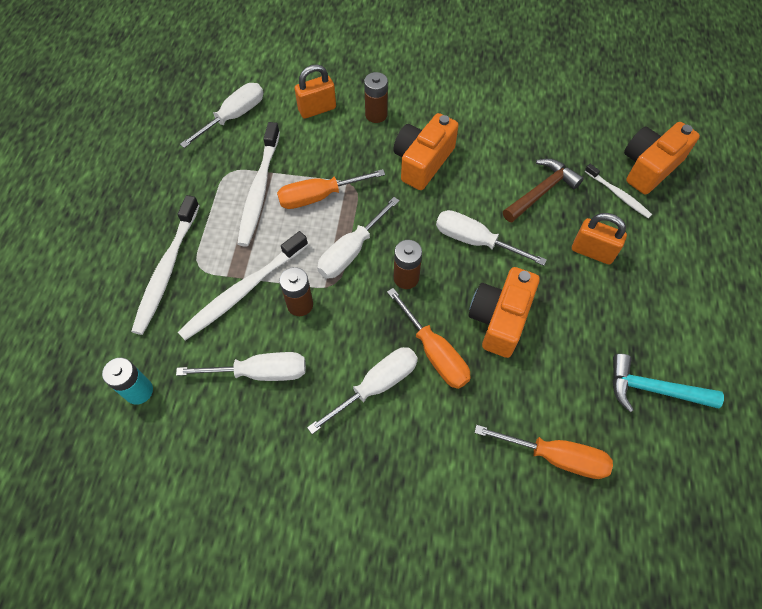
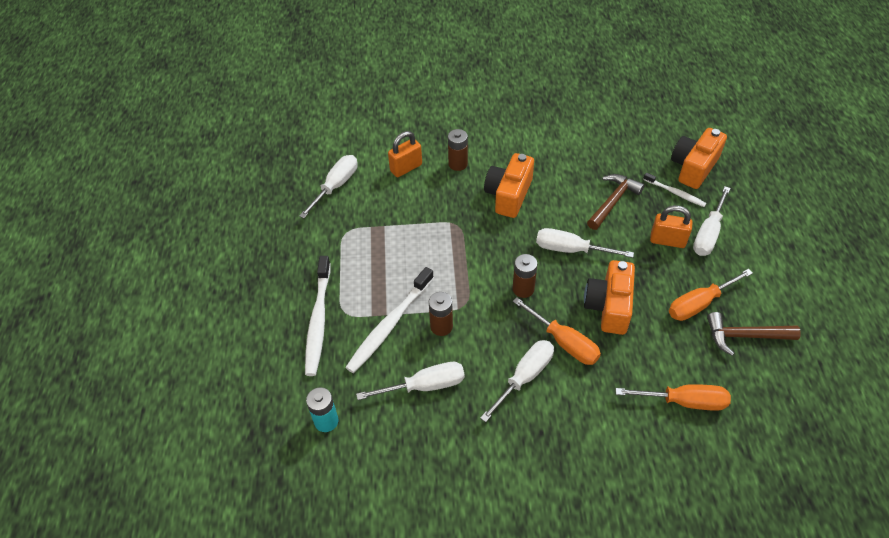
camera: 10 degrees left, 10 degrees down
(259, 190) = (377, 242): white toothbrush -> none
(319, 196) = (430, 238): orange screwdriver -> orange screwdriver (699, 303)
(351, 251) = (471, 276): white screwdriver -> white screwdriver (708, 233)
(653, 389) = (744, 336): turquoise hammer -> brown hammer

